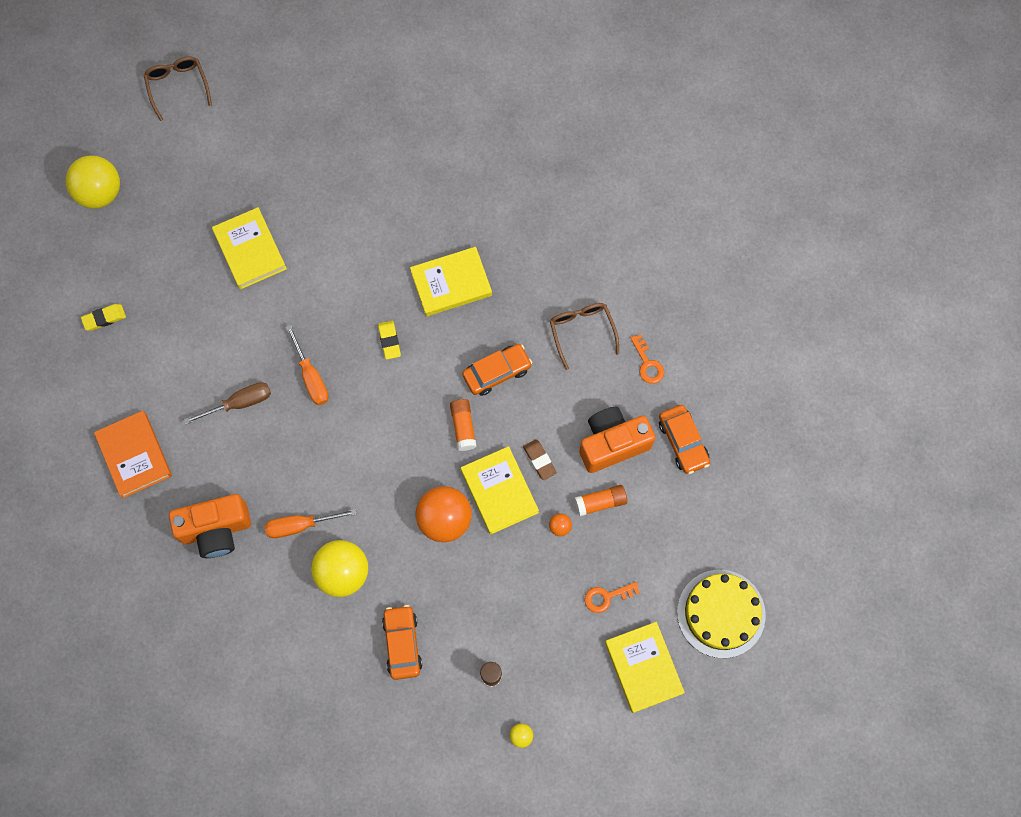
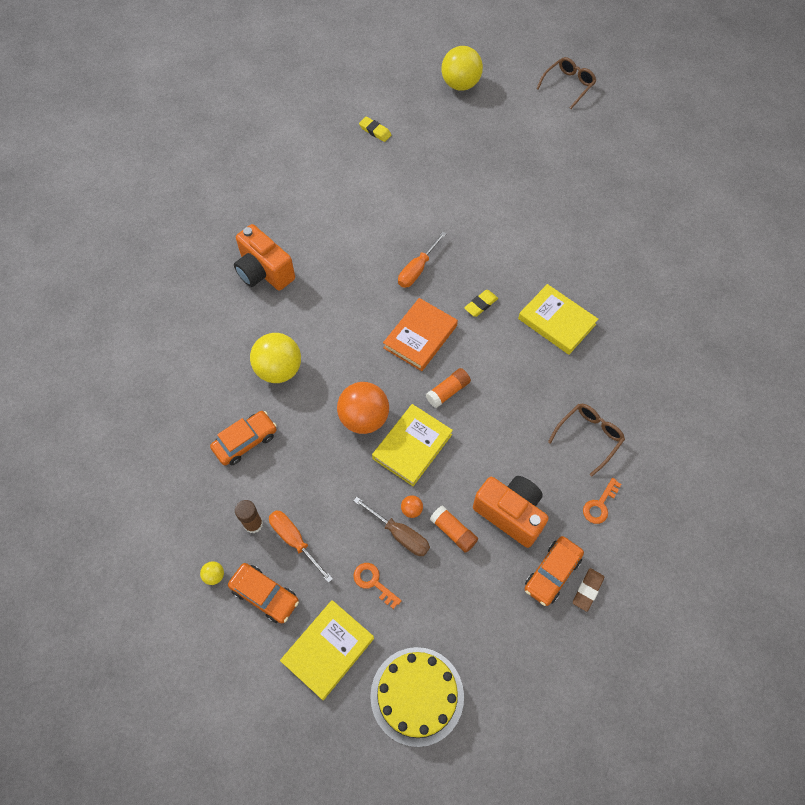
camera: 60 degrees right, 10 degrees down
(134, 455) = (289, 197): orange book -> orange book (420, 337)
(240, 403) = (367, 237): brown screwdriver -> brown screwdriver (400, 534)
(250, 250) = (484, 184): yellow book -> none
(300, 525) = (299, 322): orange screwdriver -> orange screwdriver (294, 540)
(497, 372) = (509, 392): orange car -> orange car (265, 595)
(539, 460) = (458, 463): brown eraser -> brown eraser (587, 590)

